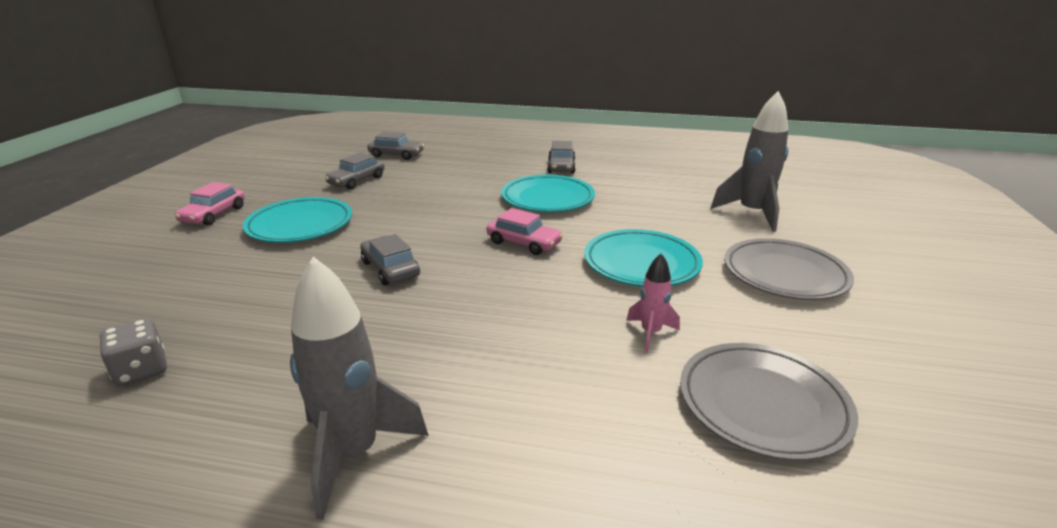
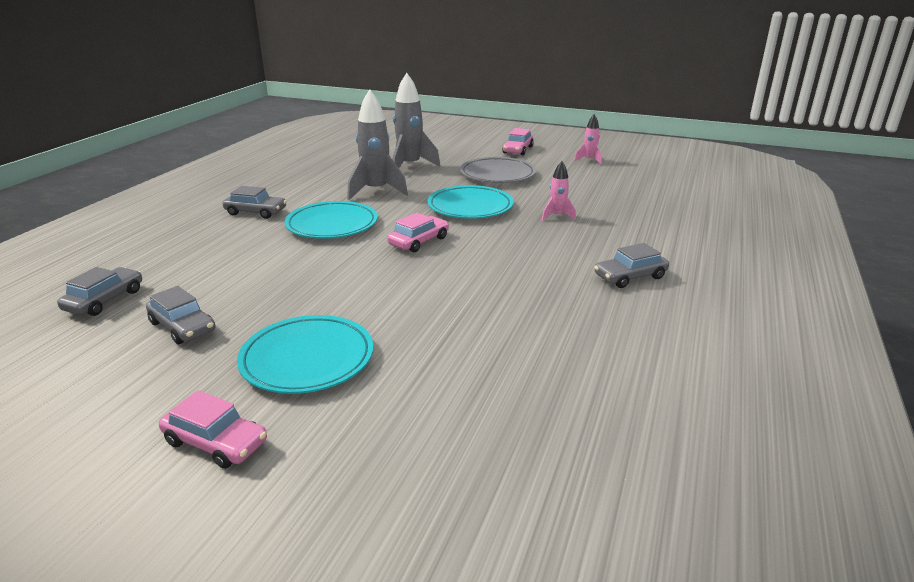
camera: 80 degrees left, 0 degrees up
(141, 370) = (600, 417): grey dice -> none
(353, 454) = (679, 307): grey rocket -> grey rocket (376, 191)
(390, 269) = (444, 299): grey car -> grey car (630, 276)
(762, 404) = (620, 202): grey plate -> none
(930, 285) = (517, 150): none -> pink car
(976, 366) = (589, 160): none -> pink rocket

